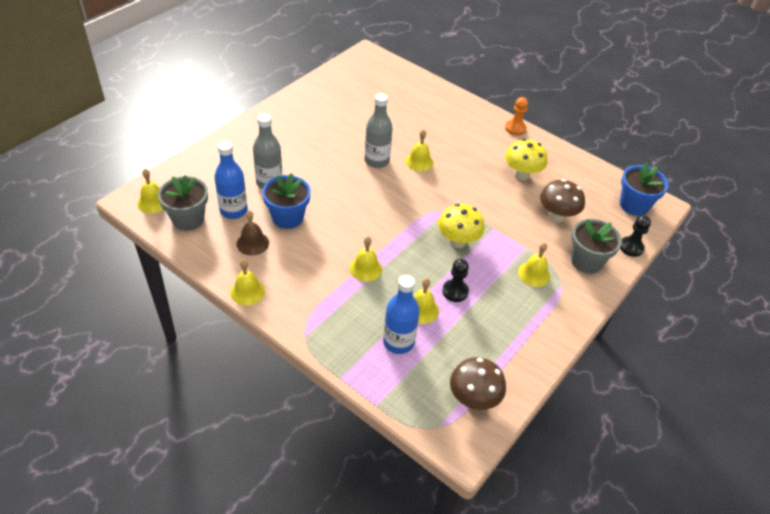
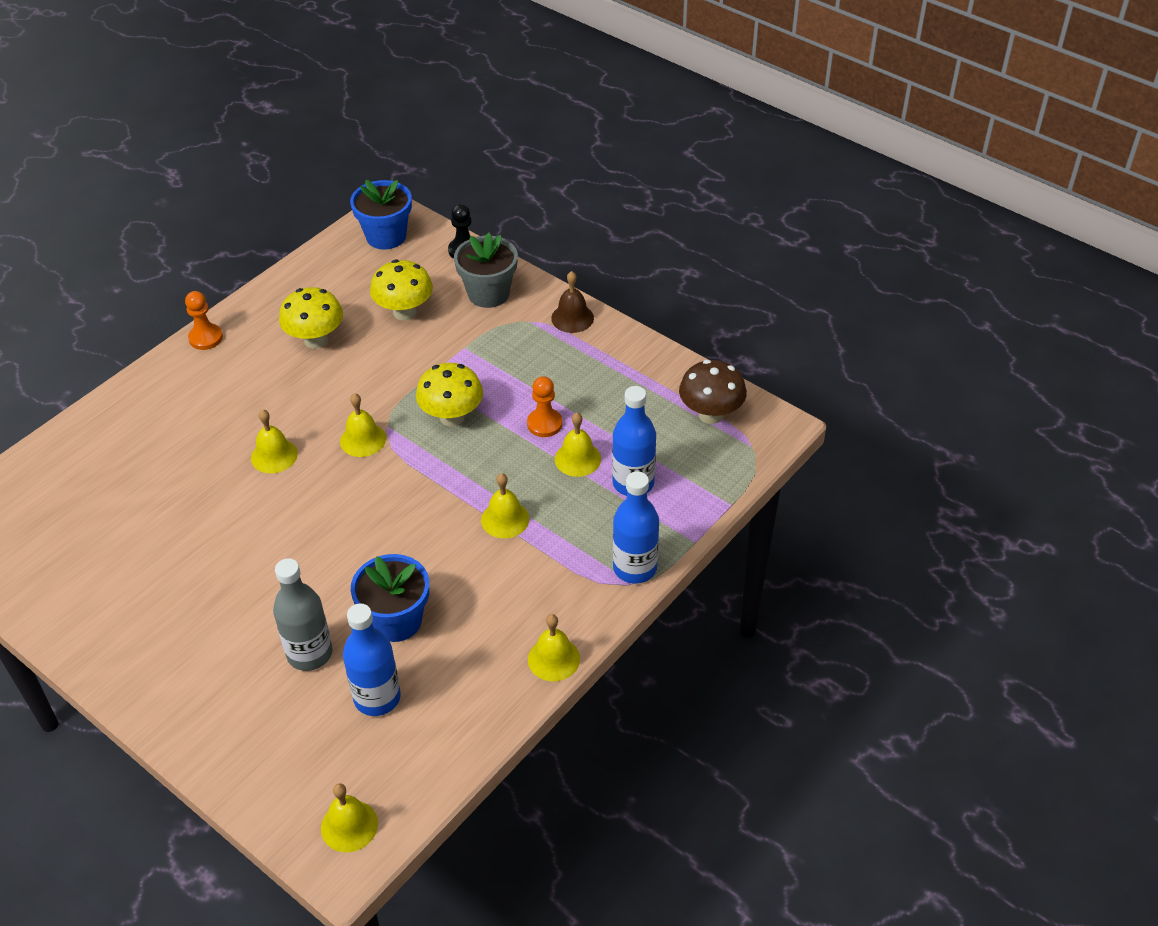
camera: 85 degrees left, 0 degrees up
(188, 219) = (395, 762): grey flower pot -> none
(252, 243) = (453, 663): brown bell -> brown bell (572, 318)
(318, 339) = (635, 568): none -> blue bottle
(377, 161) = (267, 509): grey bottle -> none
(455, 291) = (544, 424): black pawn -> orange pawn
(534, 274) = (511, 345): yellow bell -> yellow bell (363, 439)
(556, 216) = (404, 312): brown mushroom -> yellow mushroom

